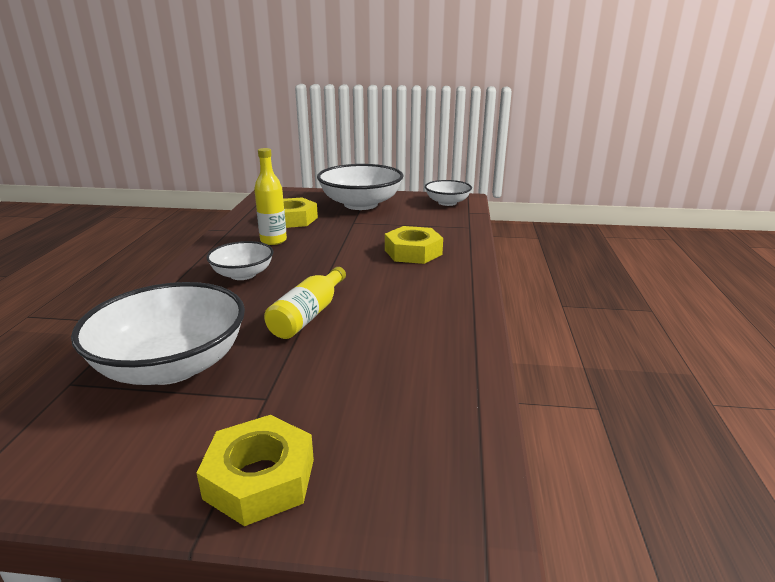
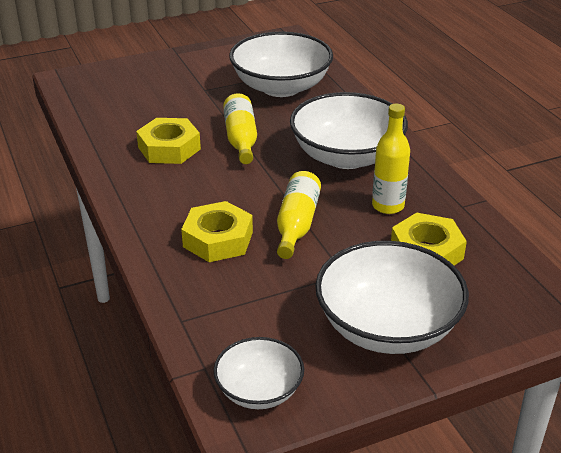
camera: 150 degrees right, 10 degrees up
(243, 274) = (346, 156): white bowl -> white bowl, size x1.79
(260, 479) = (169, 66): yellow nut -> yellow nut (169, 148)
(349, 246) = (296, 224): none -> yellow bottle

